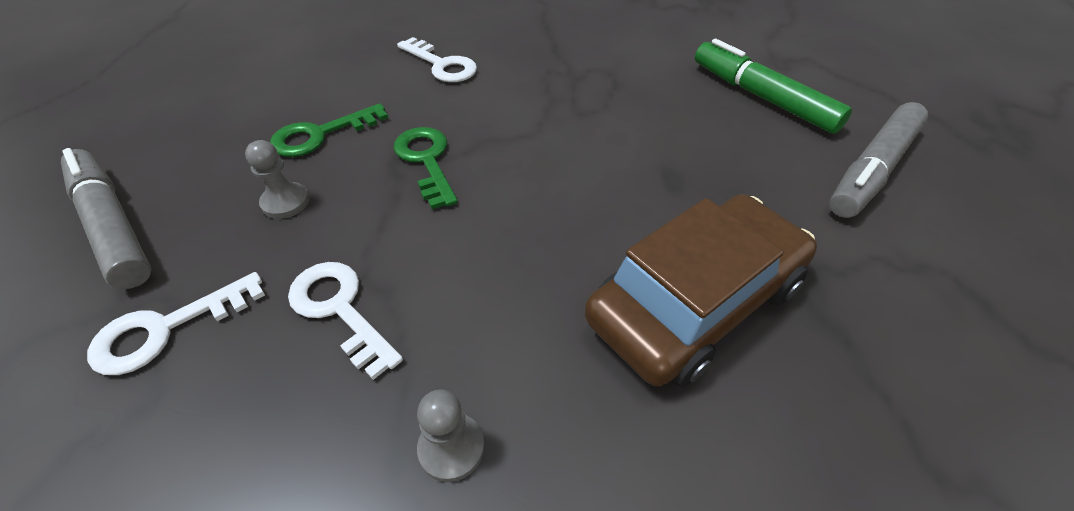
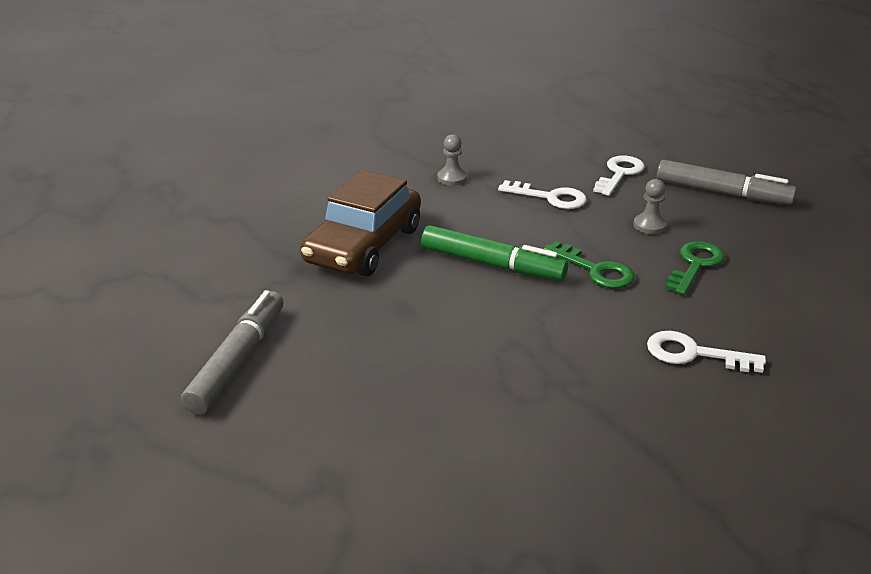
camera: 155 degrees right, 15 degrees down
(762, 97) = (344, 413): green marker -> green marker (492, 264)

